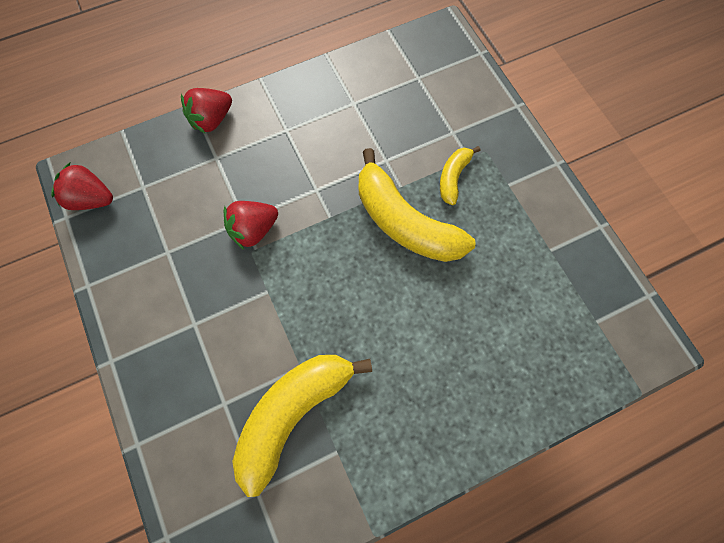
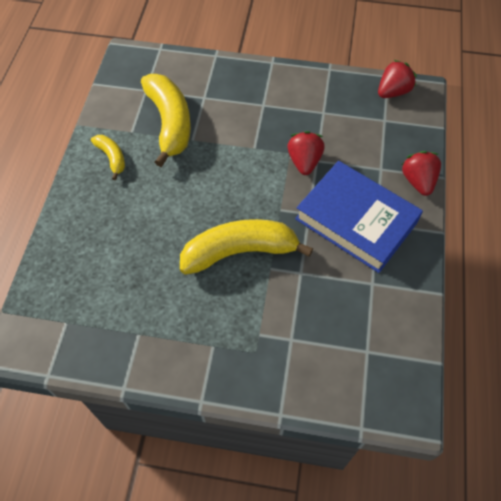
camera: 125 degrees right, 10 degrees down
(296, 147) = (356, 220): none -> blue book
(453, 177) = (250, 309): yellow banana -> yellow banana (112, 158)

